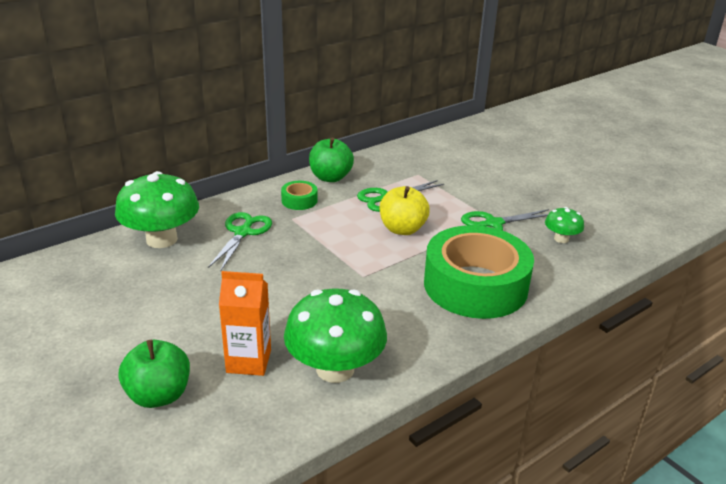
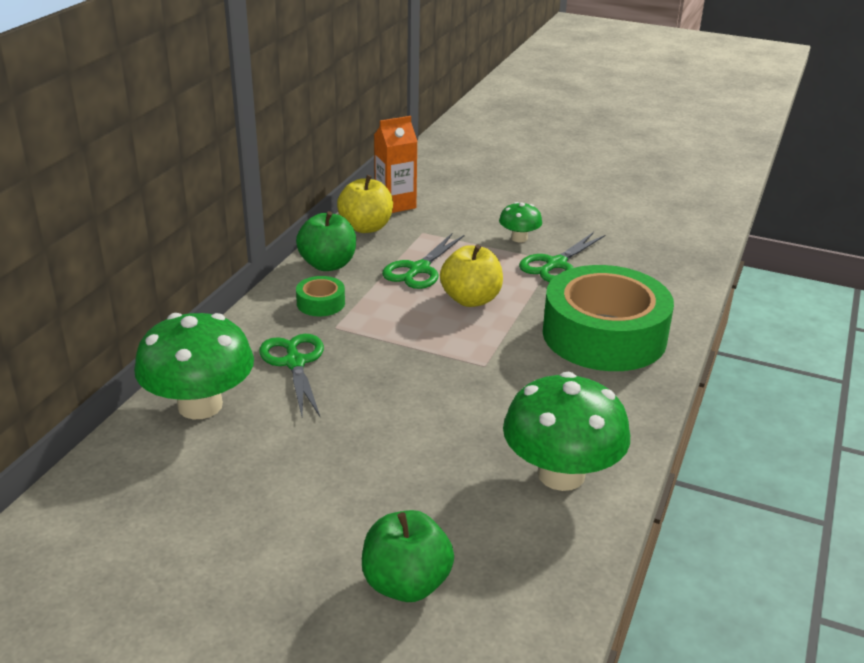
camera: 30 degrees left, 0 degrees up
(249, 361) = (464, 504): orange carton -> orange carton (395, 204)
(382, 160) = (366, 227): none -> yellow apple
(561, 239) = (633, 259): green mushroom -> green mushroom (519, 238)

